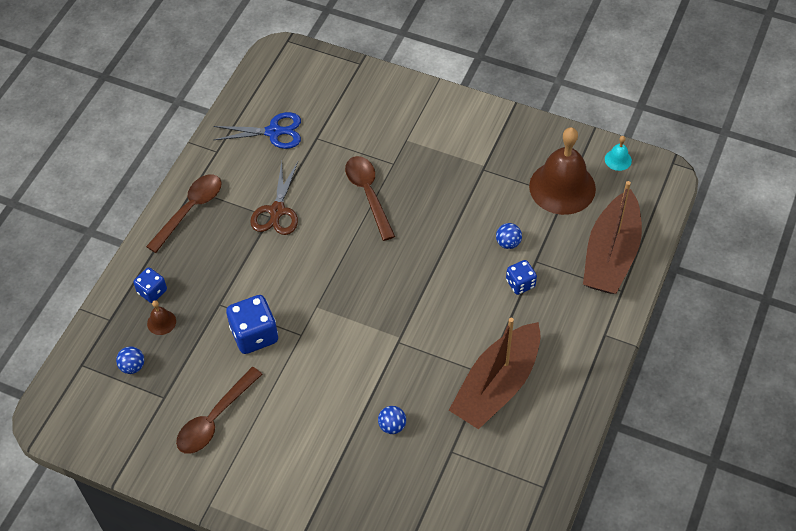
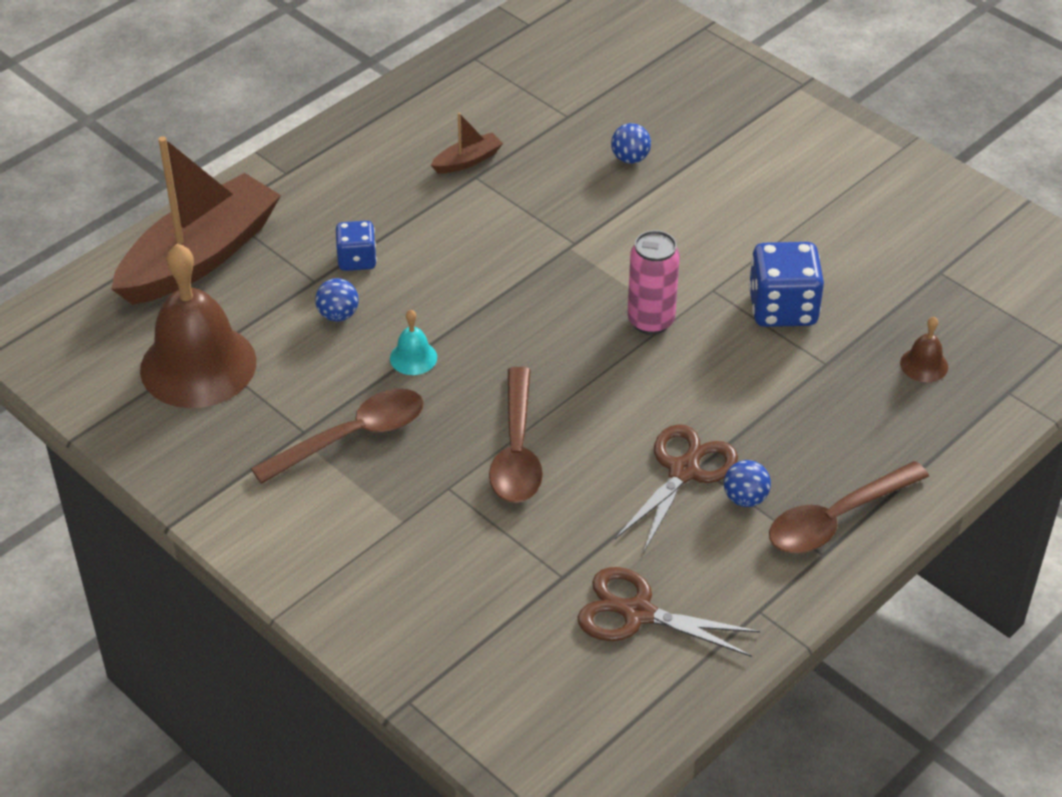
camera: 160 degrees left, 10 degrees down
(132, 366) = (980, 320): blue ball -> blue ball (745, 498)
(152, 291) = (930, 411): blue dice -> none
(214, 419) = (871, 229): brown spoon -> brown spoon (352, 436)
(273, 132) = (638, 613): blue scissors -> brown scissors
(329, 299) = (650, 321): none -> pink can
(497, 385) = (467, 161): brown boat -> brown boat, size x0.41
(618, 159) = (78, 378): turquoise bell -> turquoise bell (413, 357)

